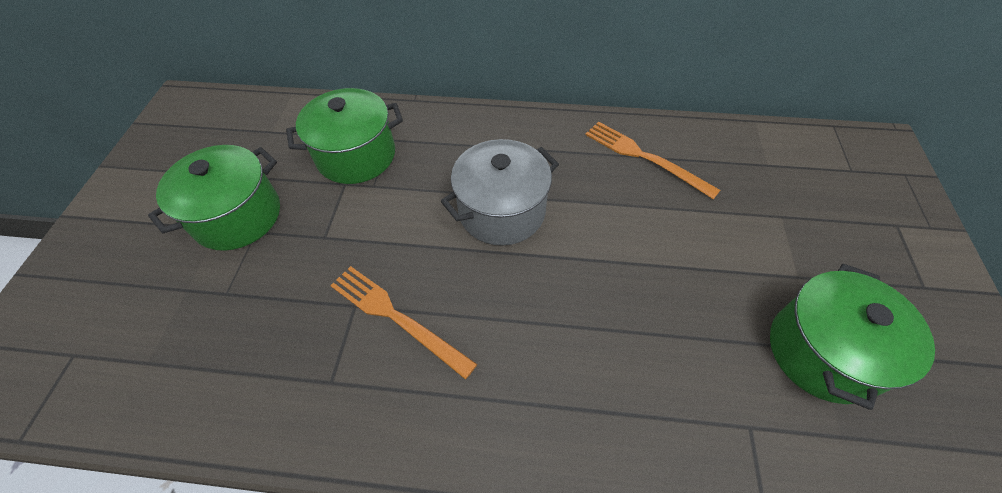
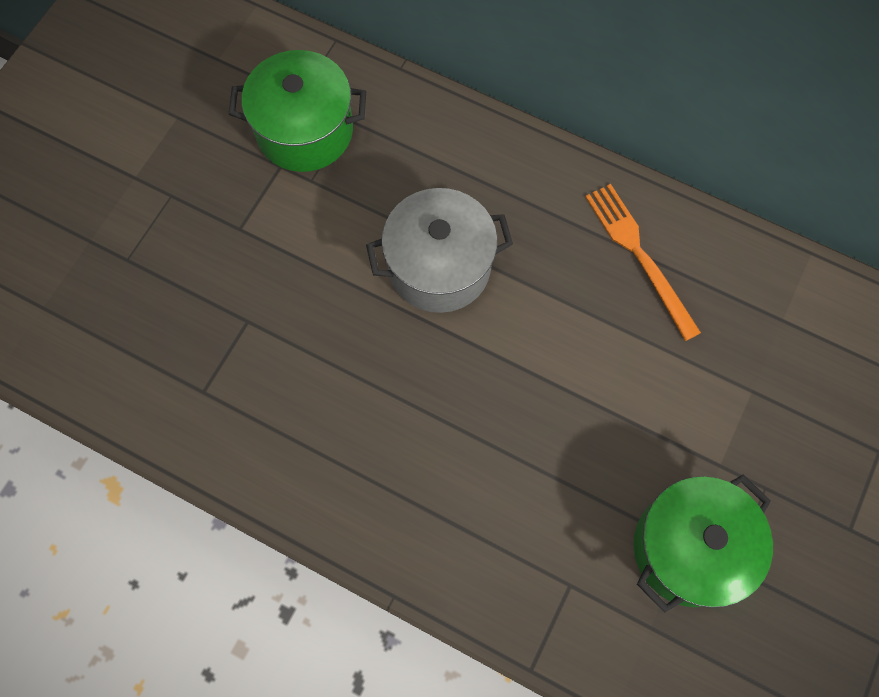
camera: 20 degrees right, 15 degrees up
(237, 216) = (156, 168): green pot -> none
(396, 317) = (284, 349): orange fork -> none

